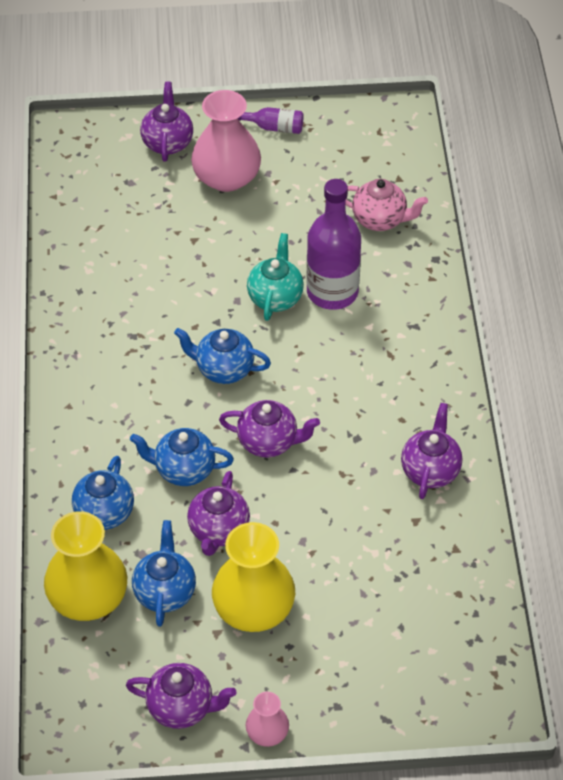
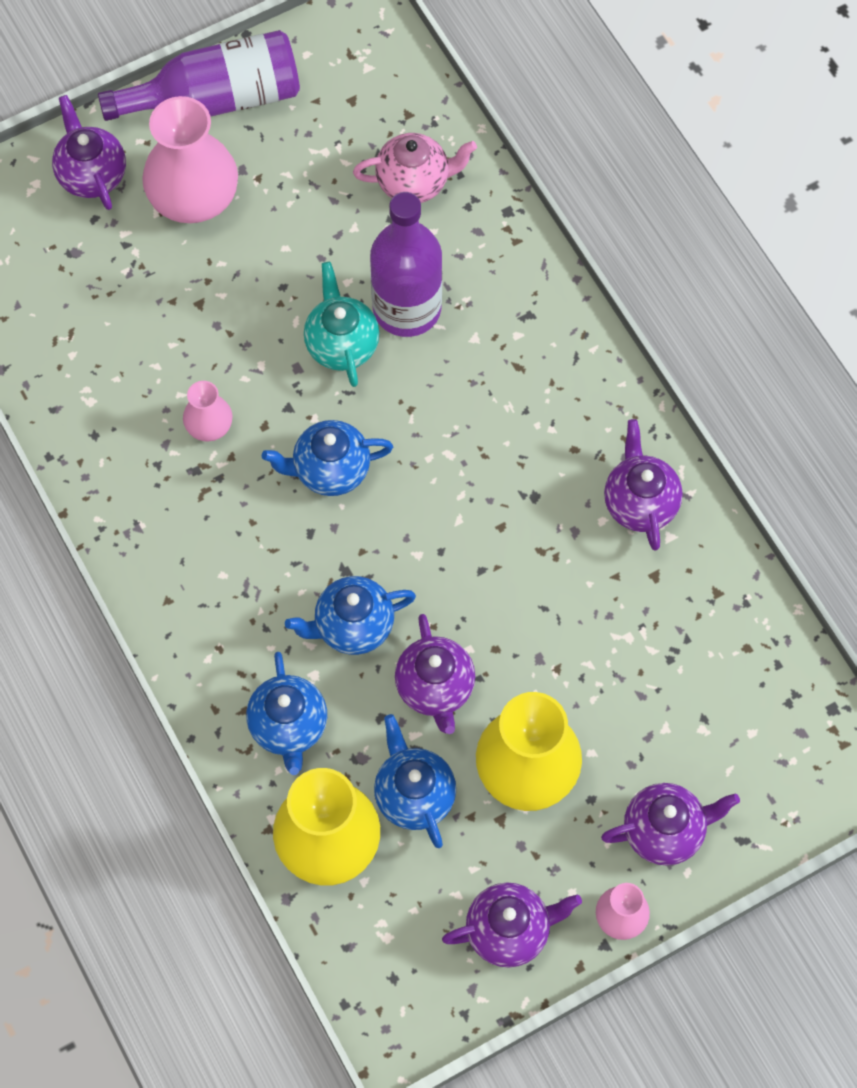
camera: 25 degrees left, 15 degrees up
(158, 313) = (209, 425): none -> pink vase
(269, 442) = (434, 546): purple teapot -> purple teapot (665, 831)
(274, 127) = (216, 99): purple bottle -> purple bottle, size x2.14

